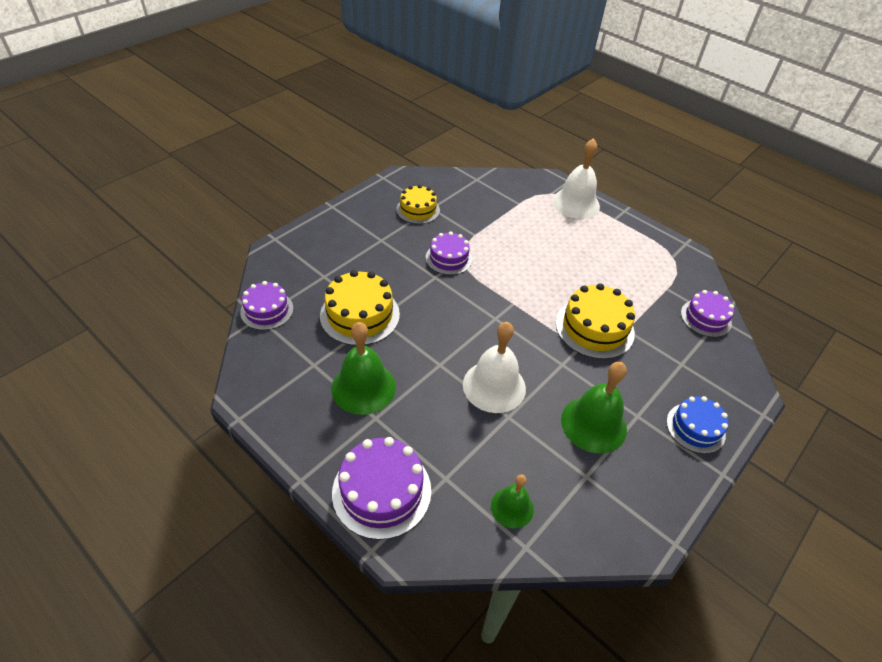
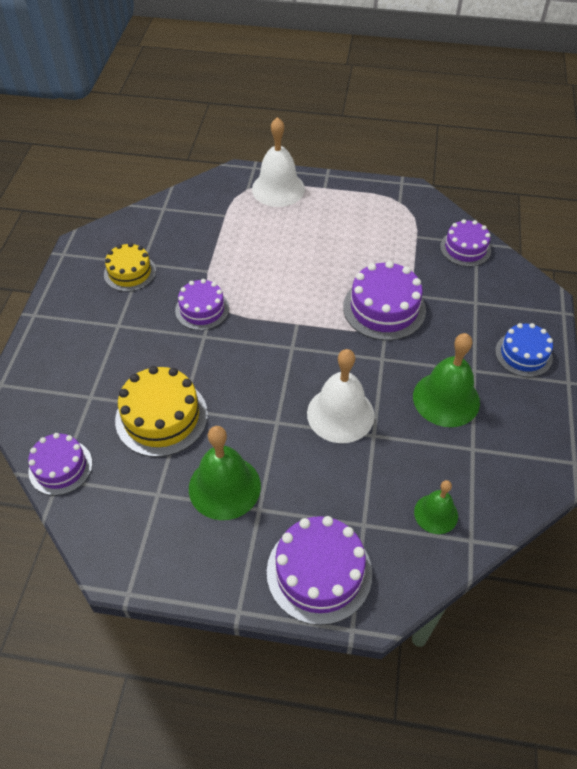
camera: 30 degrees left, 5 degrees up
(594, 328) = (384, 308): yellow cake -> purple cake

